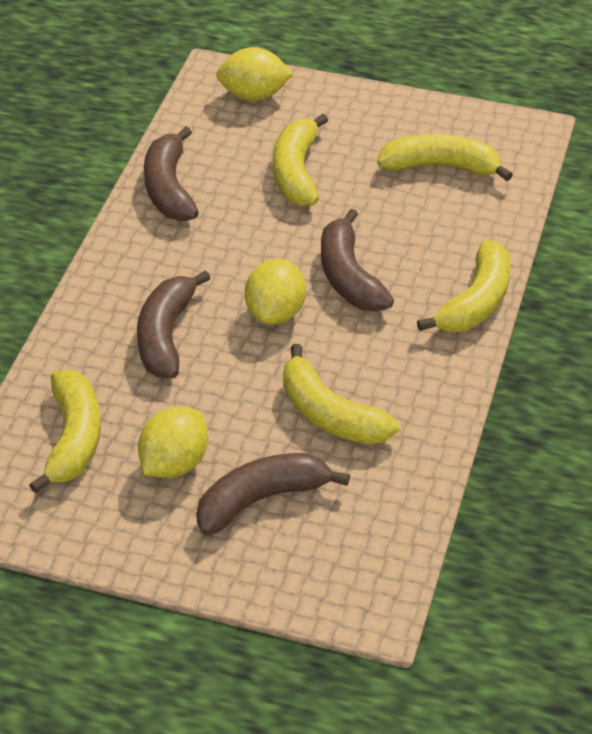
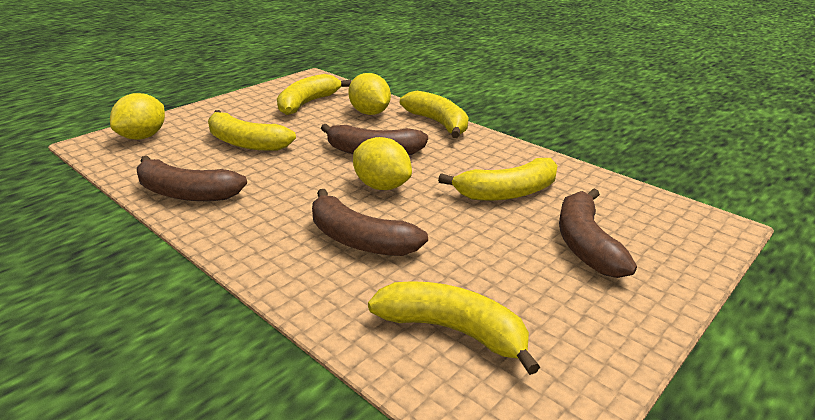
camera: 65 degrees left, 15 degrees down
(174, 463) = (522, 276): yellow lemon -> yellow lemon (370, 113)

